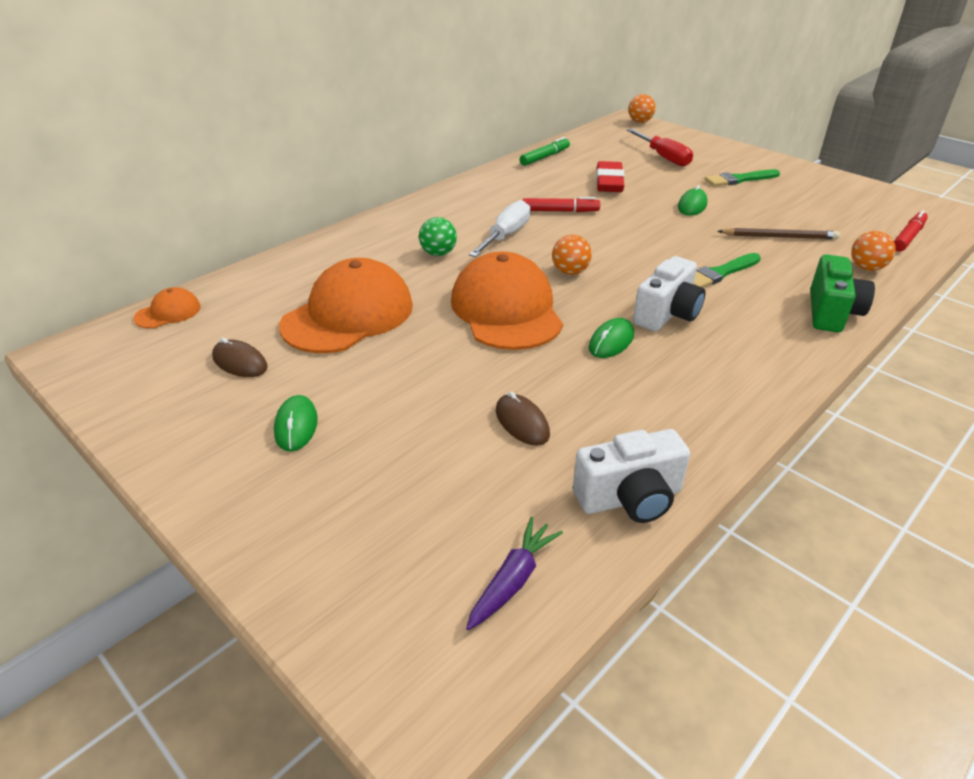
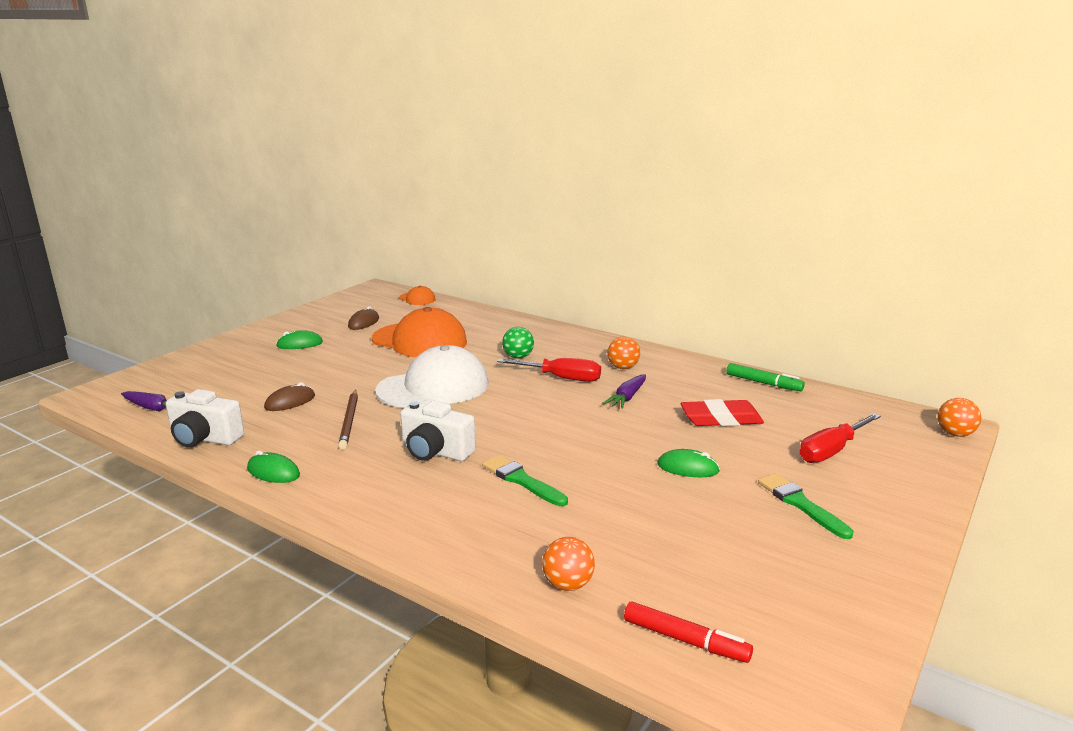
camera: 80 degrees right, 15 degrees down
(505, 236) = (561, 378): white screwdriver -> red screwdriver
(506, 310) = (433, 387): orange cap -> white cap
(560, 211) = (627, 397): red marker -> purple carrot
(570, 272) = (502, 408): orange ball -> orange ball (623, 367)
(611, 341) = (389, 428): green mouse -> green mouse (273, 472)
(630, 498) = (204, 439): white camera -> white camera turned 45 degrees counterclockwise
(779, 237) = (630, 524): brown pencil -> brown pencil (349, 421)
(831, 312) = (451, 544): green camera -> none

